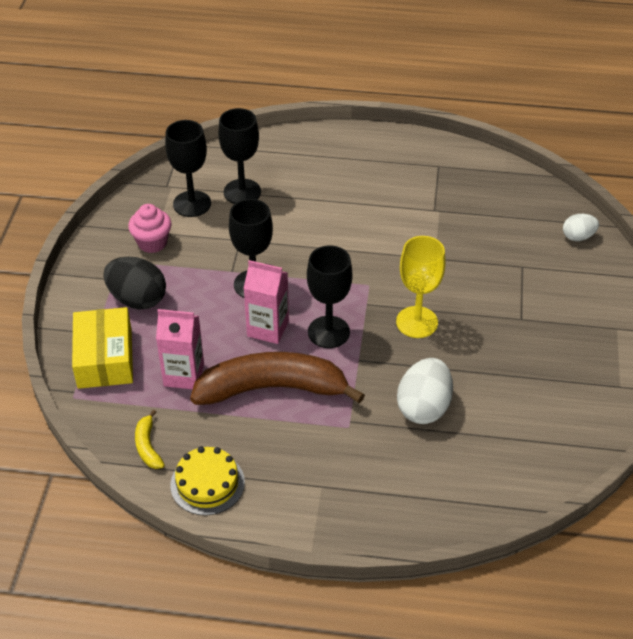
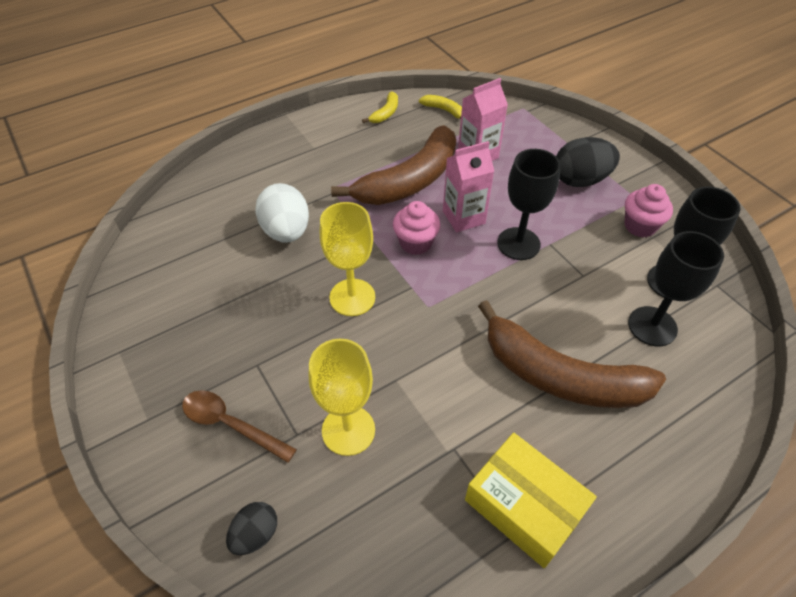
camera: 140 degrees right, 5 degrees up
(105, 358) = (539, 135): yellow box -> yellow box (524, 506)
(207, 483) = (385, 113): yellow cake -> yellow banana
(328, 332) = (415, 243): black goblet -> pink cupcake
(332, 203) = (560, 376): none -> brown banana
(488, 250) = (348, 430): none -> yellow goblet
(561, 294) = (231, 424): none -> brown spoon
(578, 237) = (255, 534): white egg -> black egg

